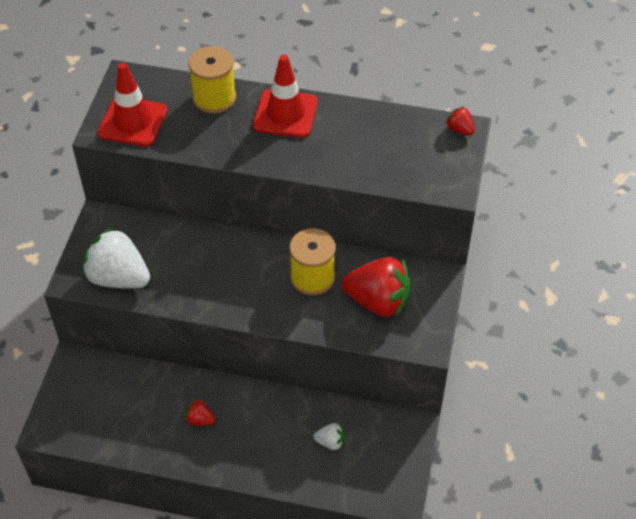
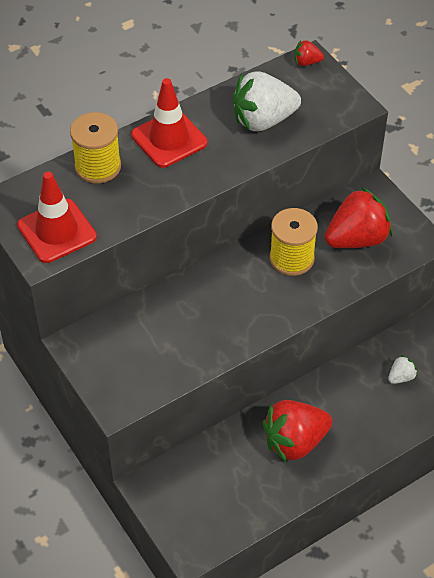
camera: 45 degrees left, 0 degrees up
(118, 278) = (150, 374): white strawberry -> white strawberry (263, 120)
(200, 420) = (295, 442): red strawberry -> red strawberry, size x2.22

